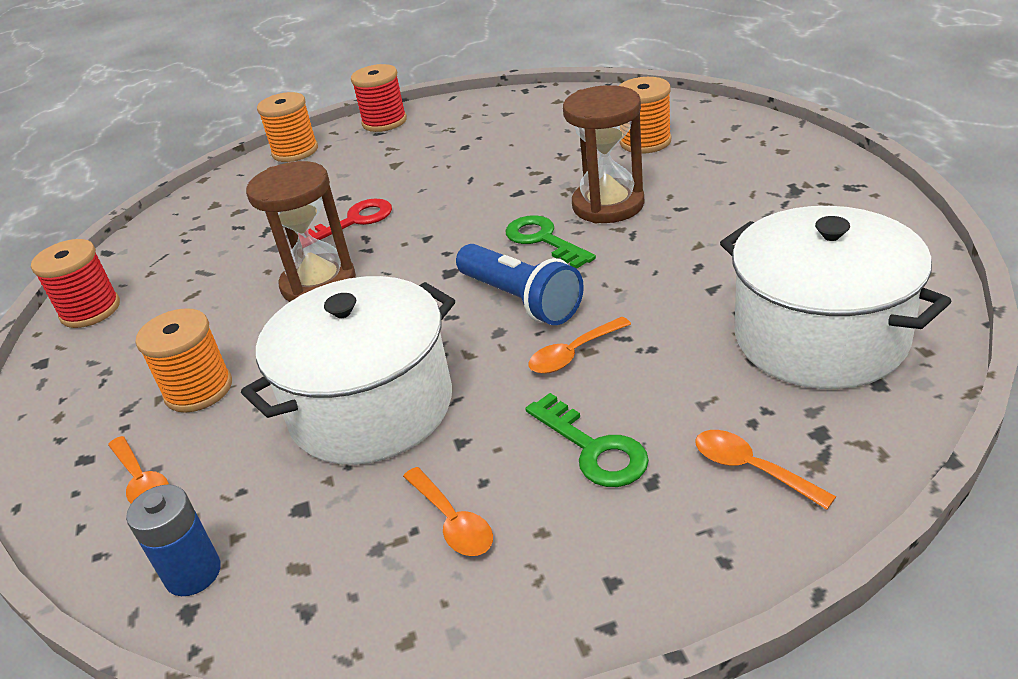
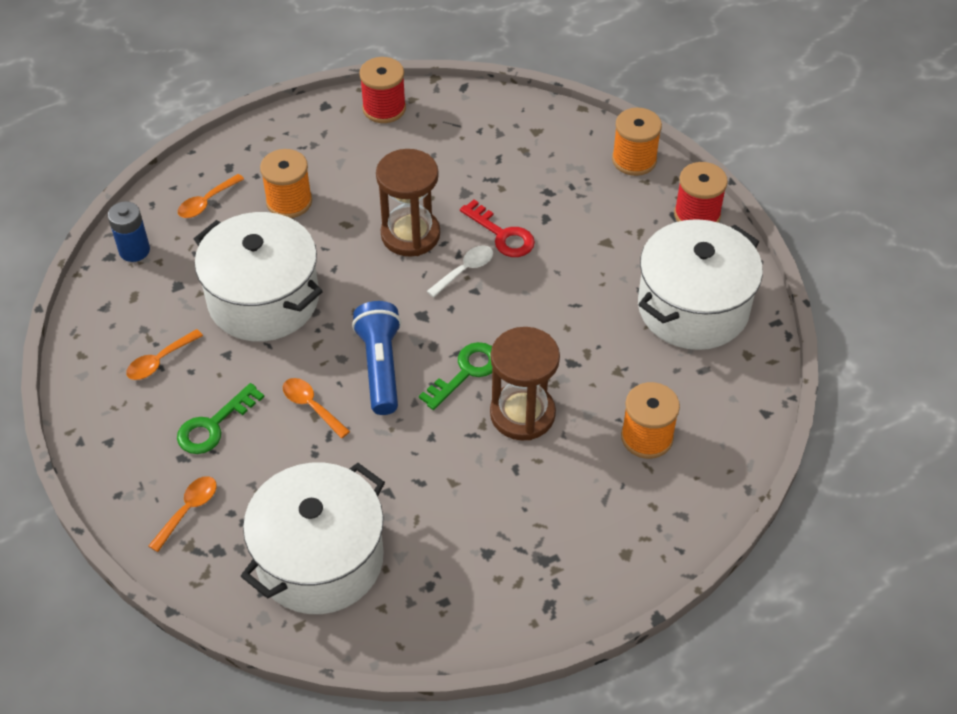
camera: 75 degrees right, 15 degrees up
(393, 244) = (465, 270): none -> white spoon
(496, 123) = (693, 308): none -> white pot
(521, 300) = (380, 367): blue flashlight -> blue flashlight turned 135 degrees clockwise

